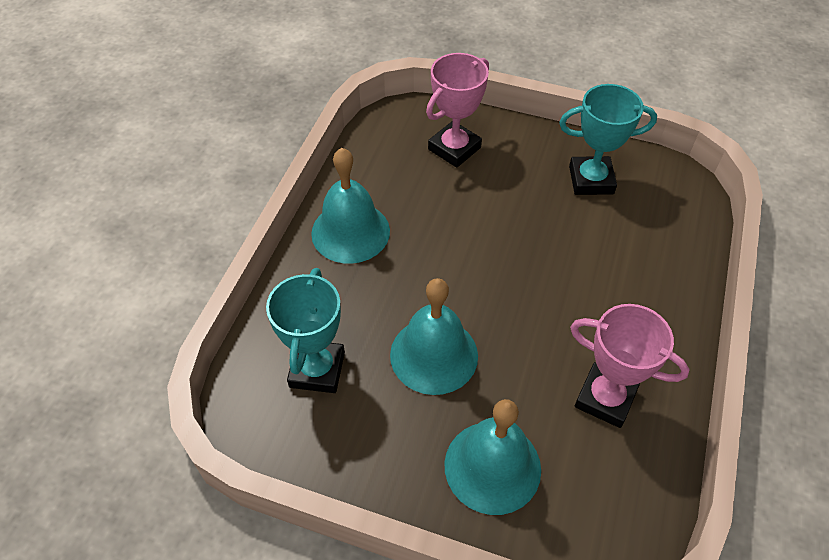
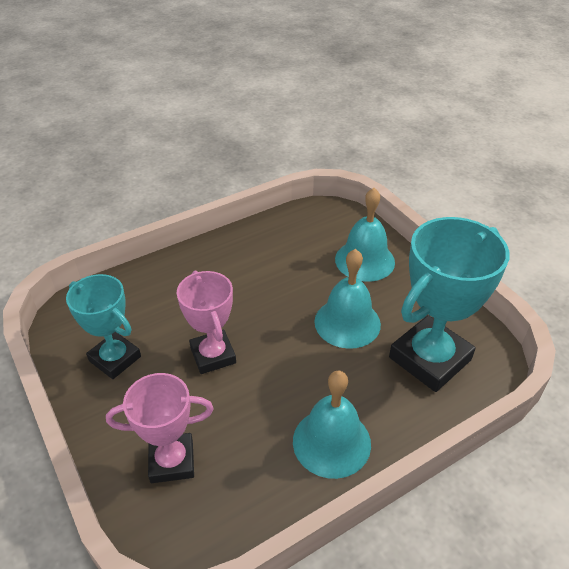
camera: 140 degrees left, 10 degrees down
(317, 369) = (429, 358): turquoise trophy -> turquoise trophy, size x1.59
(605, 398) = (276, 251): pink trophy -> pink trophy (213, 355)

